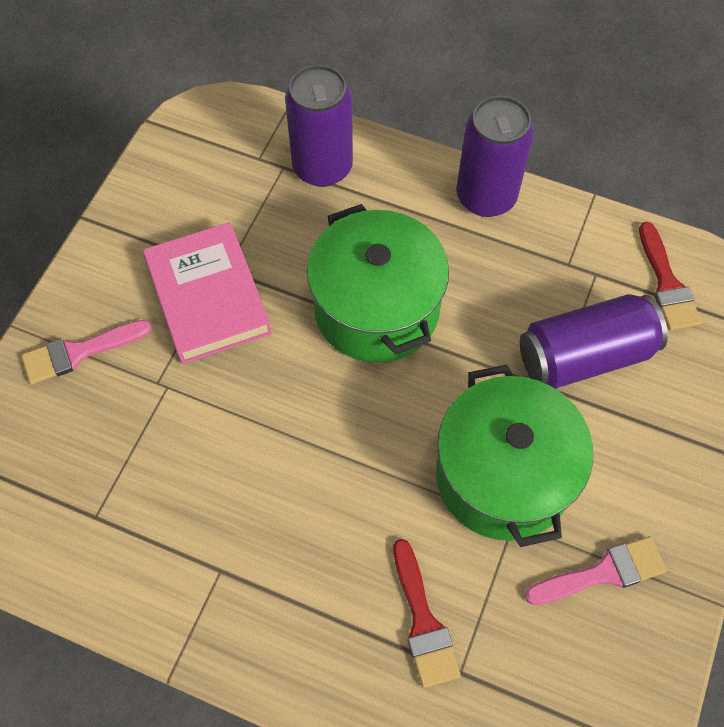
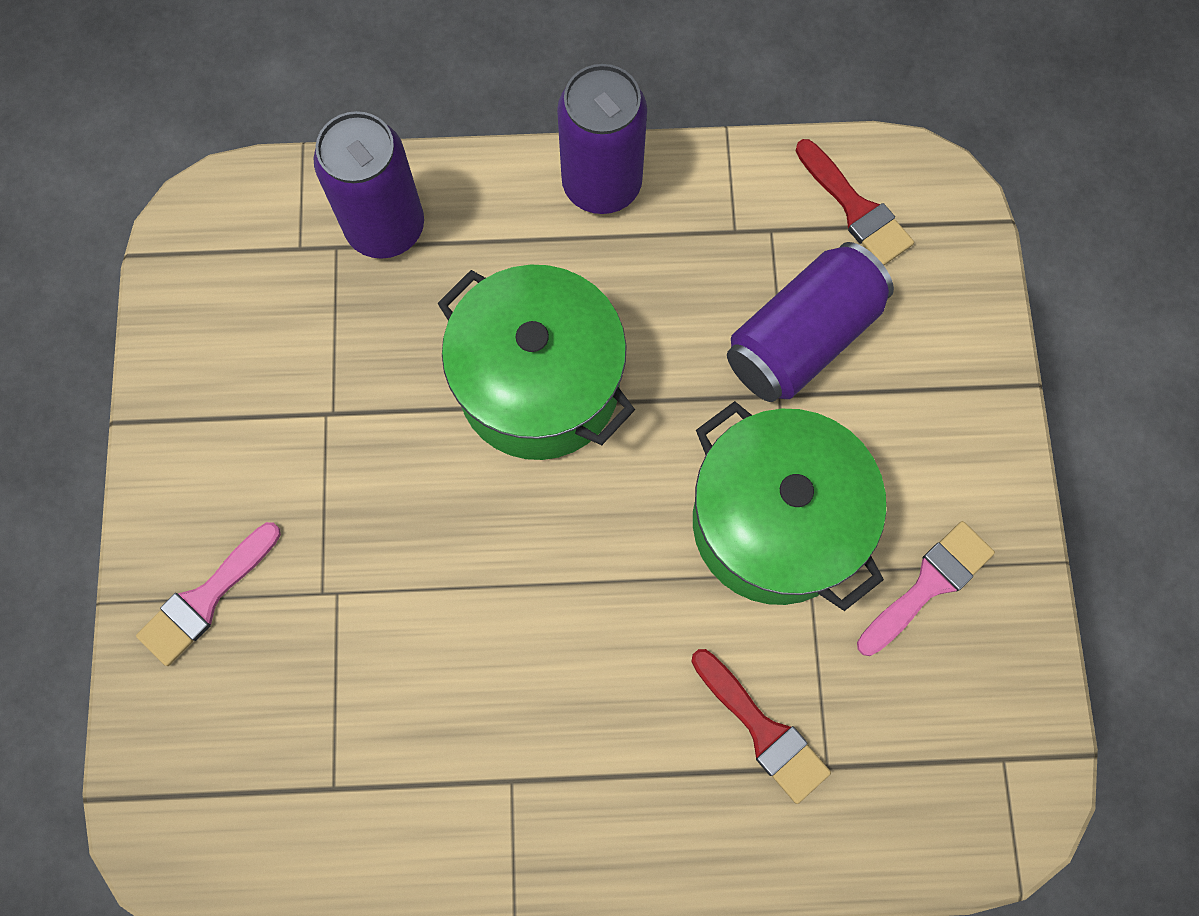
camera: 25 degrees left, 10 degrees up
(208, 297) = (329, 458): pink book -> none

